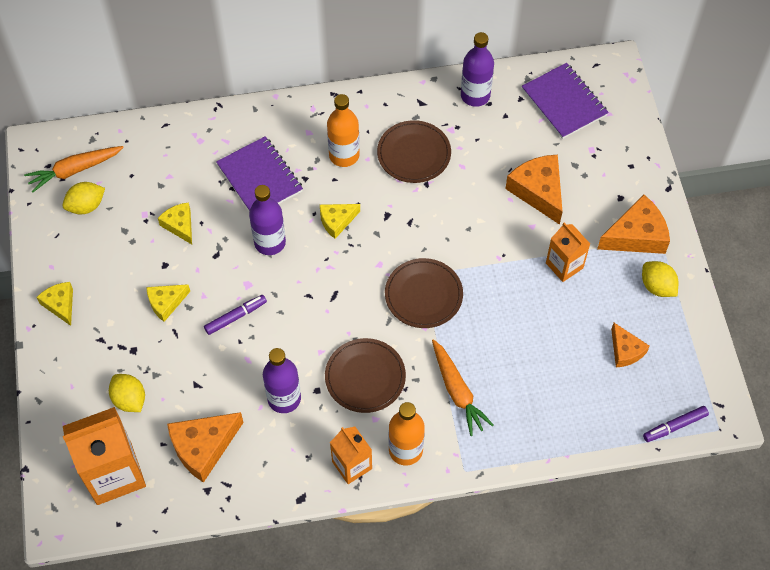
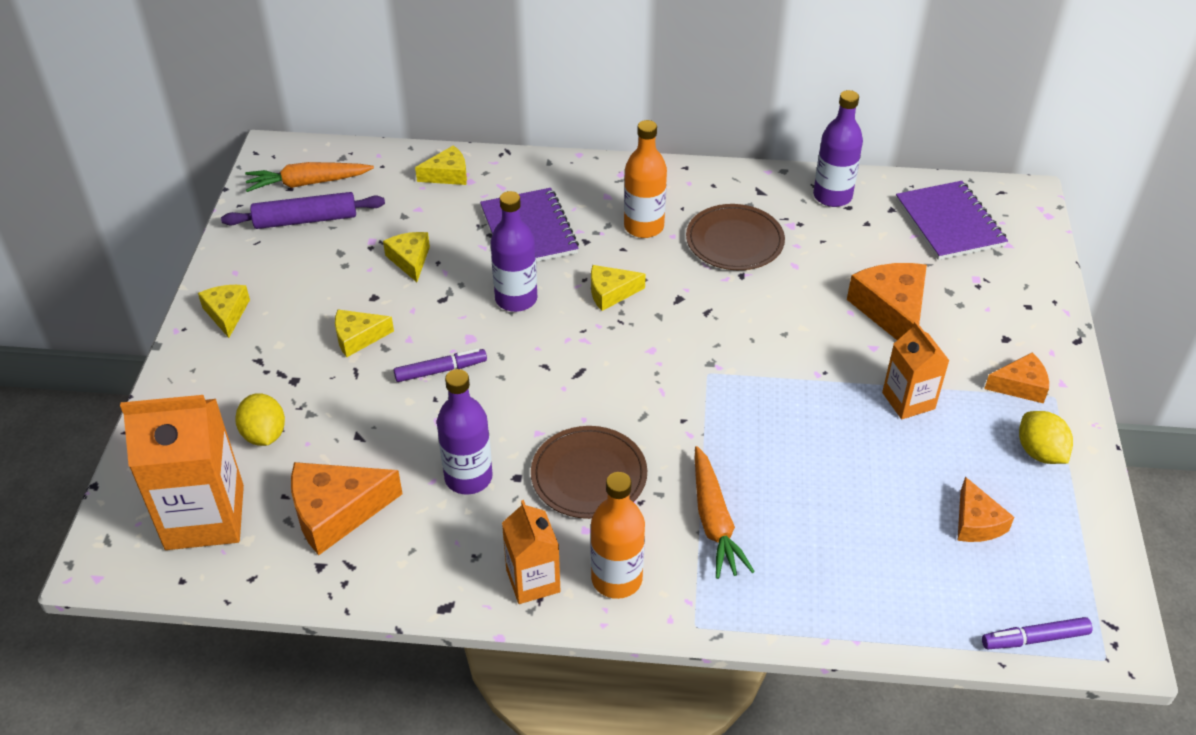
camera: 15 degrees right, 15 degrees down
(86, 206) = (305, 220): yellow lemon -> purple rolling pin
(180, 138) = (447, 174): none -> yellow cheese
(423, 295) = (700, 396): brown plate -> none
(636, 235) = (1020, 386): orange cheese -> orange cheese, size x0.60

